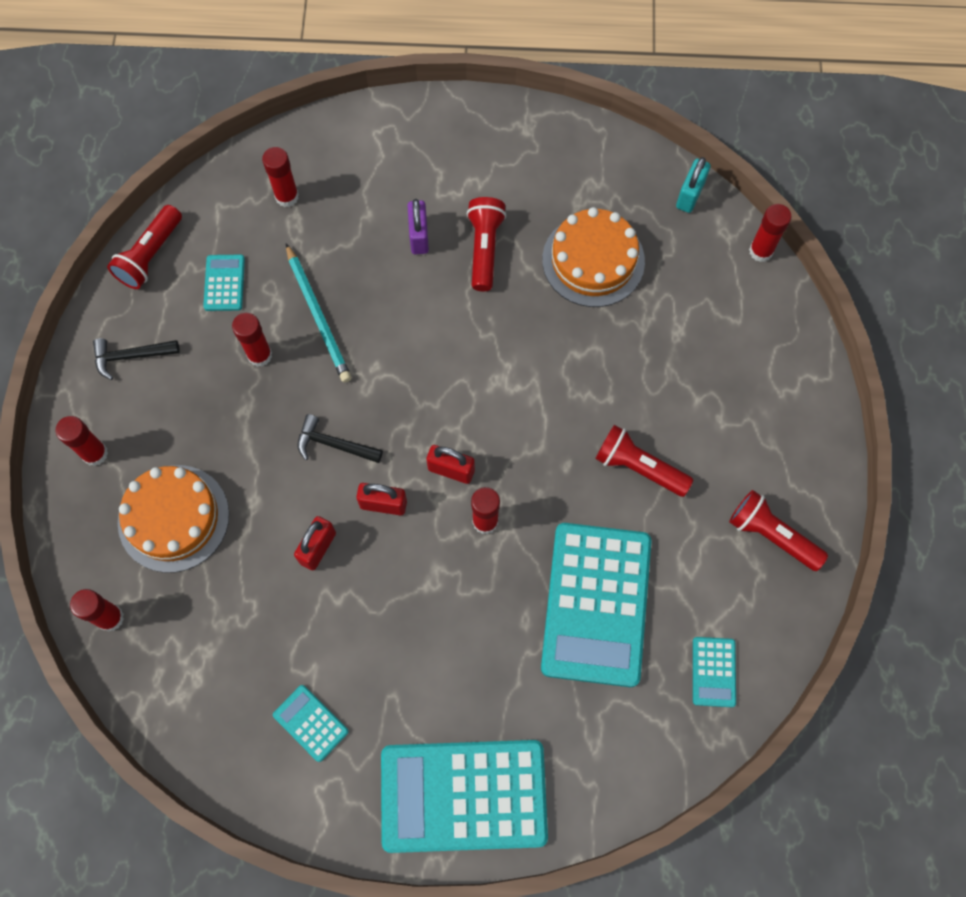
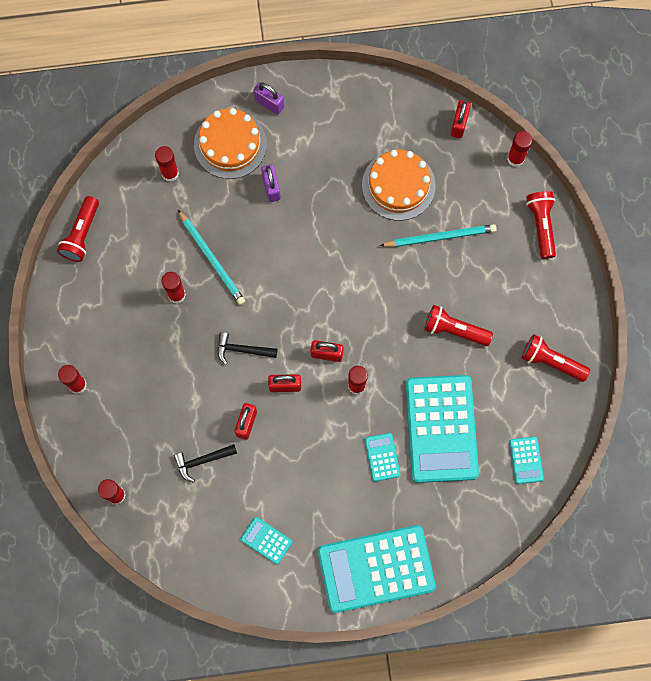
camera: 10 degrees left, 5 degrees up
(131, 356) = (86, 311): black hammer -> black hammer (202, 461)
(173, 518) = (143, 420): orange cake -> orange cake (230, 144)
(224, 283) = (140, 246): turquoise calculator -> turquoise calculator (382, 457)
(438, 129) = (269, 103): none -> purple padlock
(484, 249) = (320, 189): red flashlight -> red flashlight (541, 225)
(639, 337) = (440, 237): none -> turquoise pencil
(690, 195) = (459, 124): turquoise padlock -> red padlock

